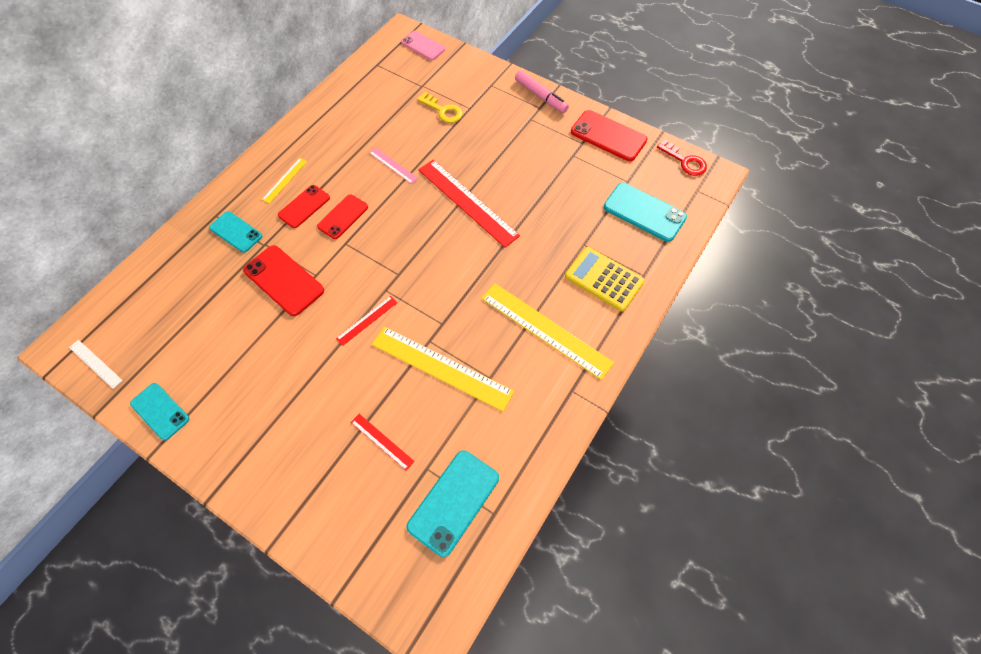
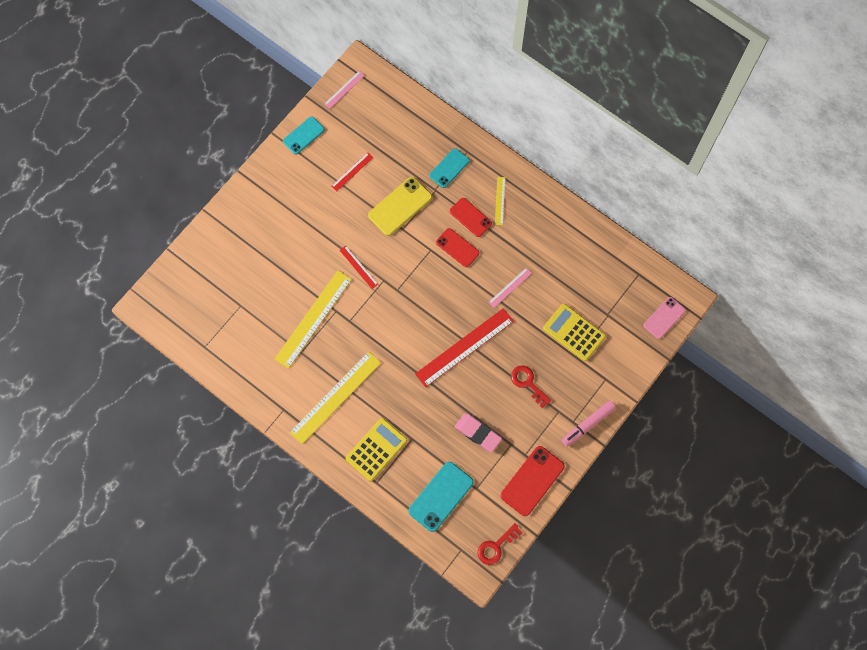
camera: 95 degrees right, 10 degrees up
(95, 363) = (344, 89): white ruler -> pink ruler
(284, 180) = (500, 201): yellow ruler -> yellow ruler turned 60 degrees clockwise
(284, 280) = (400, 206): red phone -> yellow phone
(382, 441) = (263, 277): red ruler -> red ruler (352, 171)
(443, 110) = (574, 332): yellow key -> yellow calculator
(453, 502) = (216, 322): turquoise phone -> none
(503, 144) = (528, 383): none -> red key
(566, 184) = (478, 433): none -> pink eraser

